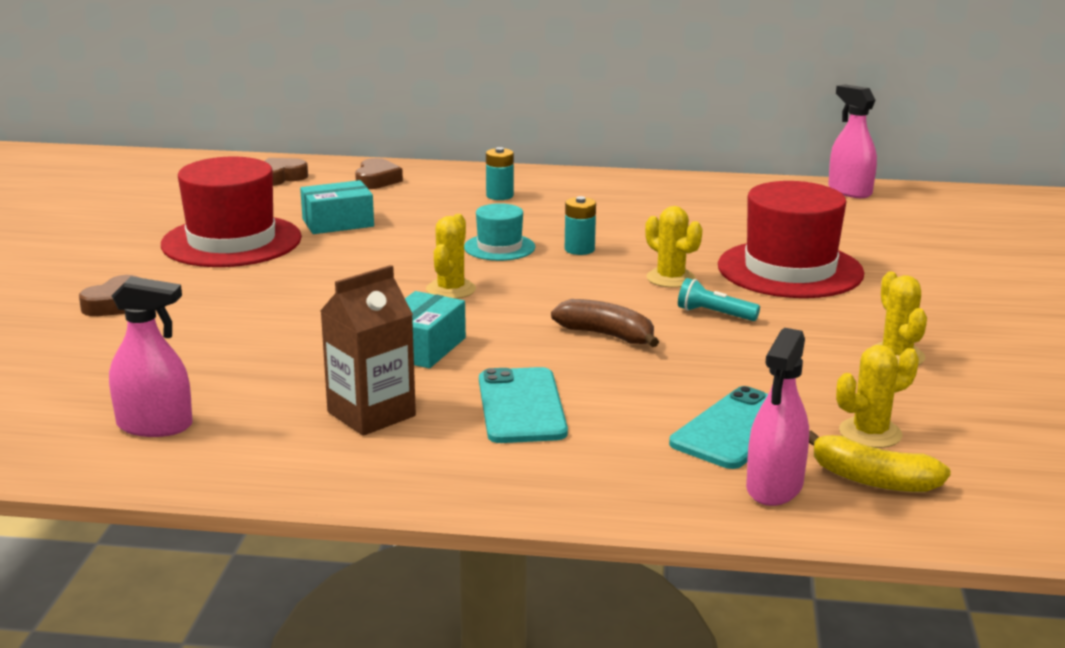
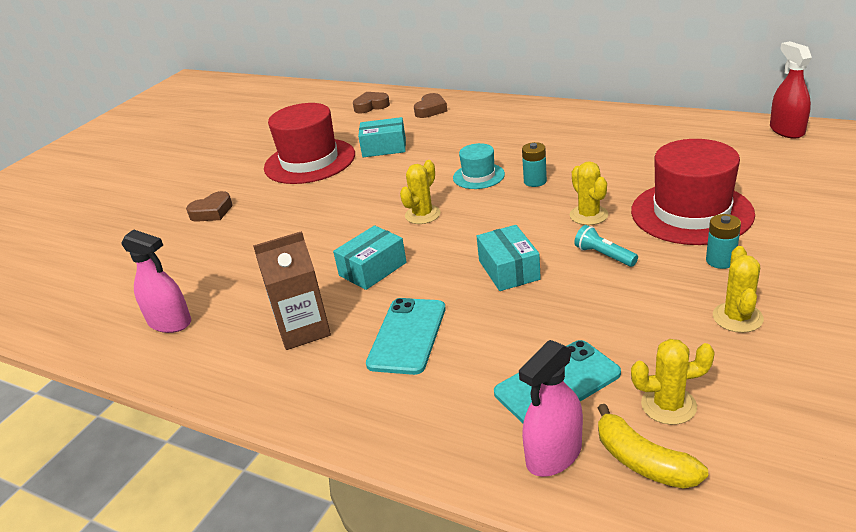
camera: 25 degrees right, 10 degrees up
(499, 196) = (506, 127): turquoise battery -> turquoise battery (720, 261)
(607, 335) = (508, 270): brown banana -> turquoise box
(849, 191) = (786, 130): pink spray bottle -> red spray bottle

